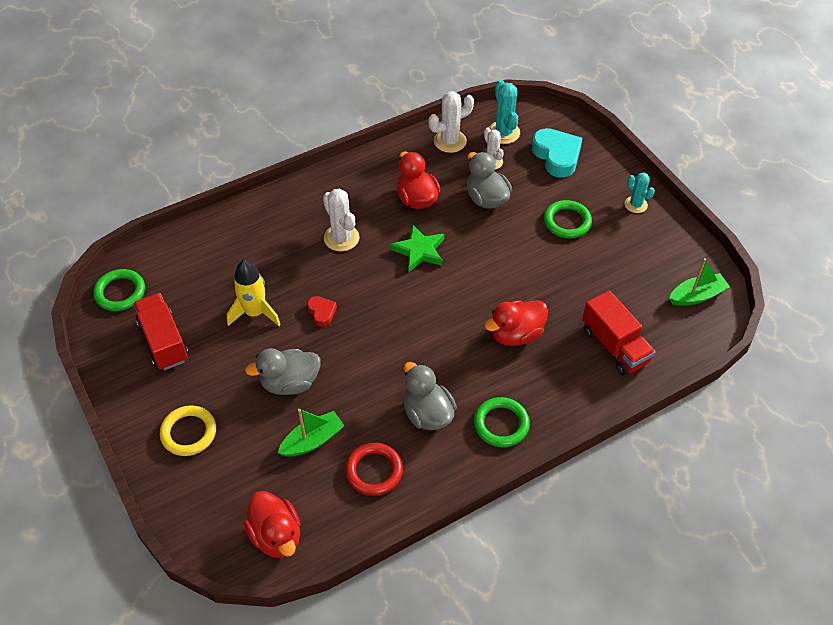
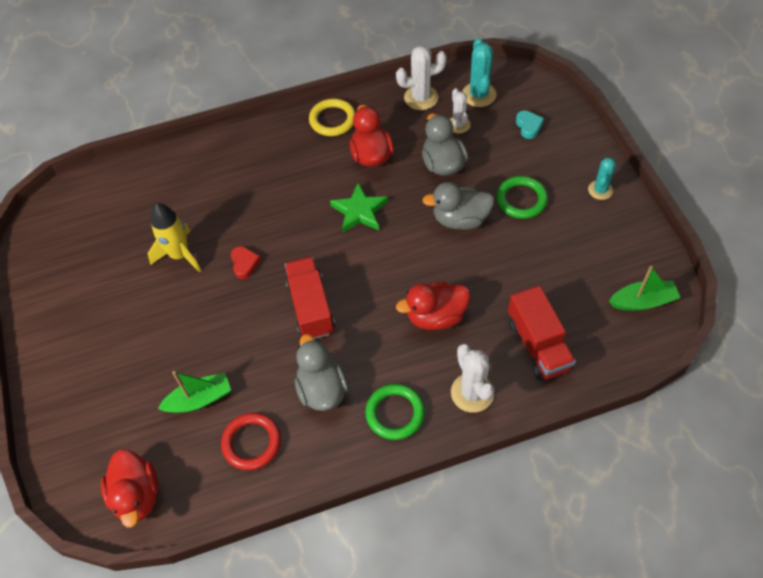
camera: 15 degrees right, 5 degrees up
(120, 292) = (59, 215): green ring -> none
(164, 341) = (85, 272): red truck -> red truck (311, 307)
(188, 433) = (83, 371): yellow ring -> yellow ring (332, 120)
(290, 383) = (194, 334): grey duck -> grey duck (460, 219)
(341, 238) = (285, 187): white cactus -> white cactus (472, 393)
(557, 156) = (528, 126): turquoise heart -> turquoise heart, size x0.52
(635, 205) = (600, 190): turquoise cactus -> turquoise cactus turned 45 degrees clockwise

